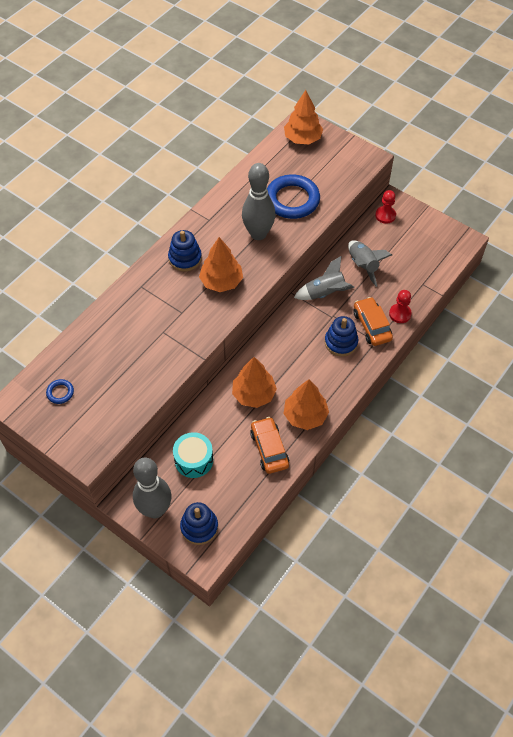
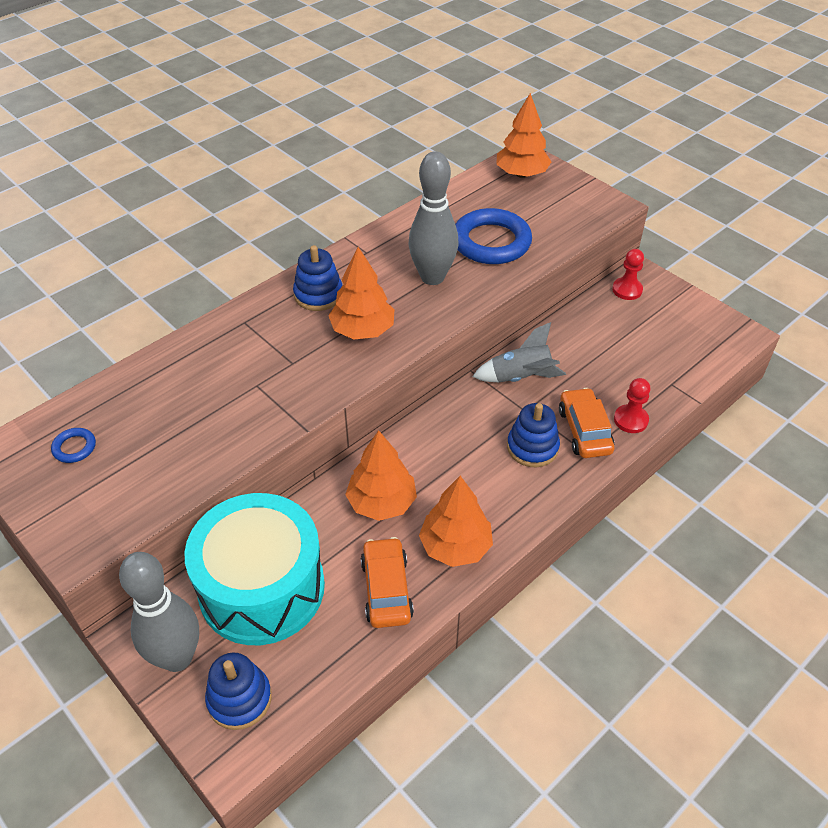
camera: 10 degrees right, 10 degrees down
(194, 460) = (262, 588): turquoise drum -> turquoise drum, size x1.98
(363, 266) = (584, 349): grey rocket -> none

